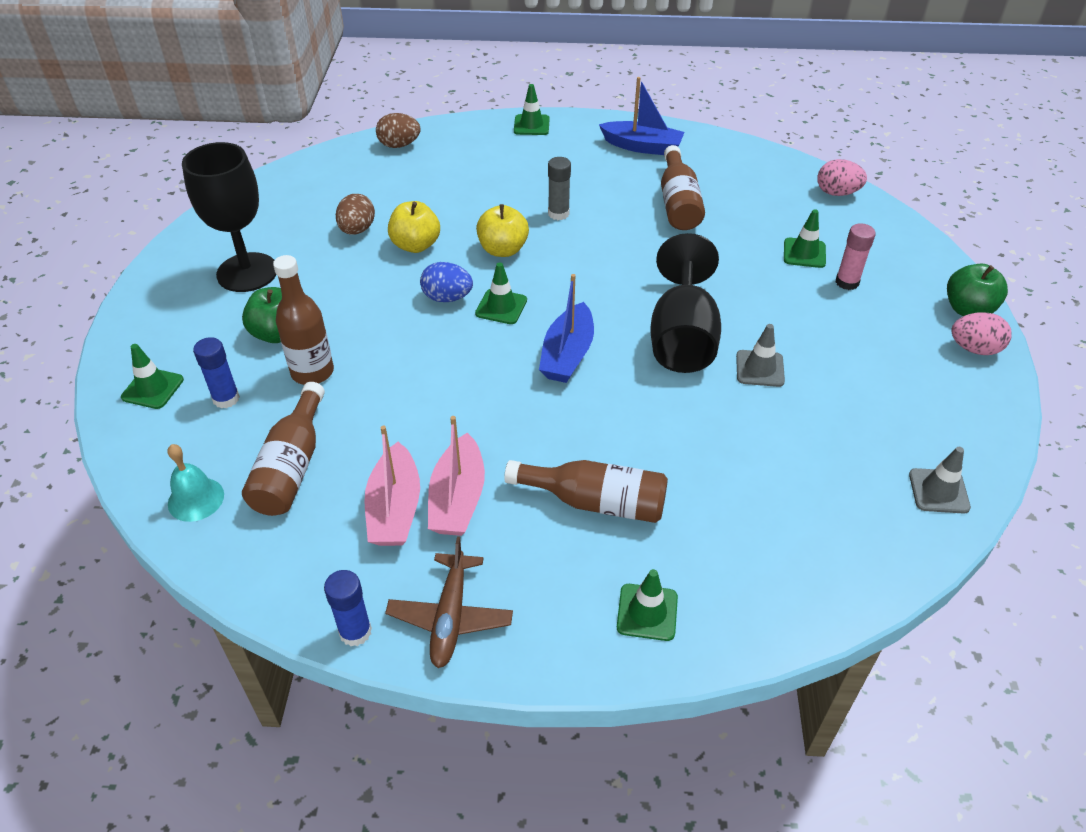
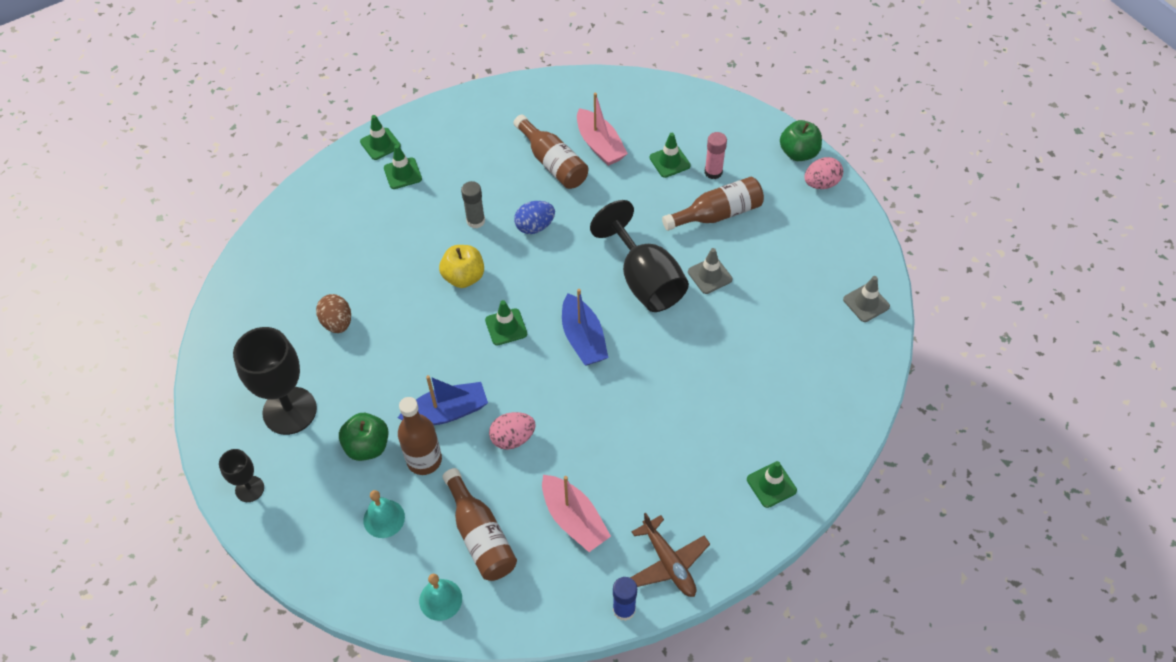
camera: 35 degrees left, 10 degrees up
(150, 311) = (249, 489): none -> black goblet
(153, 388) = (321, 545): green traffic cone -> green traffic cone (402, 173)
(226, 398) = (384, 518): blue glue stick -> turquoise bell
(399, 145) = (291, 222): brown egg -> none
(416, 245) = (396, 310): yellow apple -> none
(447, 298) = (461, 342): blue egg -> blue egg (535, 226)
(458, 498) = (606, 487): pink boat -> pink boat (600, 145)
(595, 502) = (688, 434): brown bottle -> brown bottle (717, 214)
(642, 147) = (484, 121): blue boat -> blue boat (447, 412)
(837, 193) = (653, 93): pink egg -> pink egg (513, 438)

